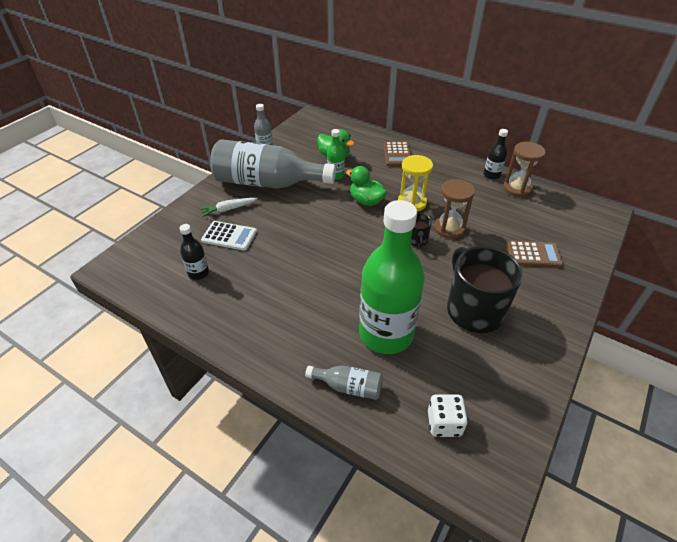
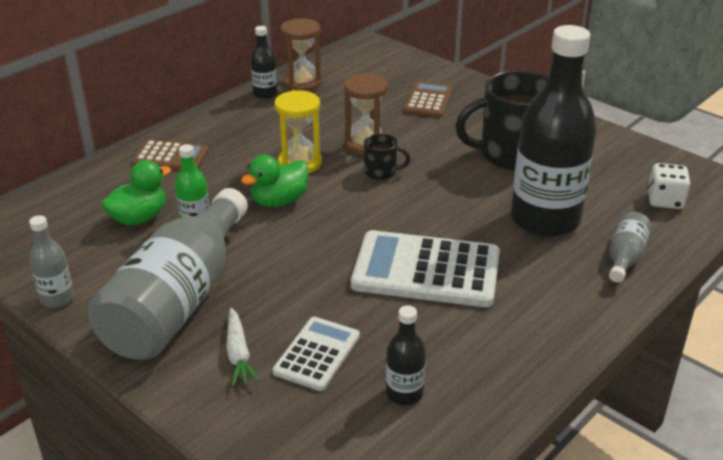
camera: 80 degrees left, 10 degrees down
(310, 272) = (426, 270): none -> white calculator
(386, 334) = (545, 220): green bottle -> black bottle

